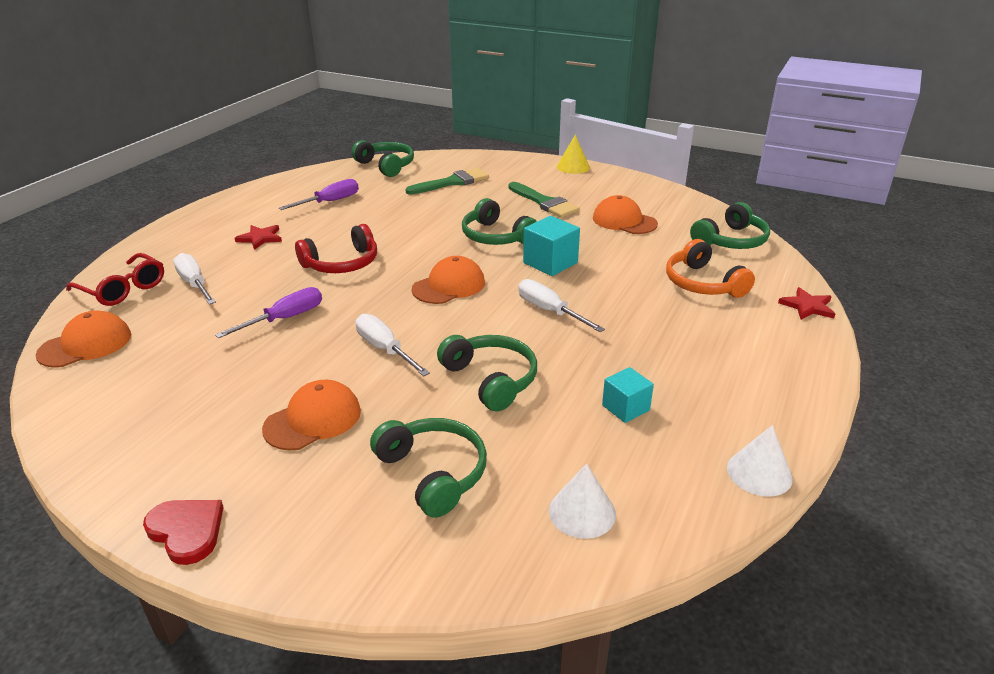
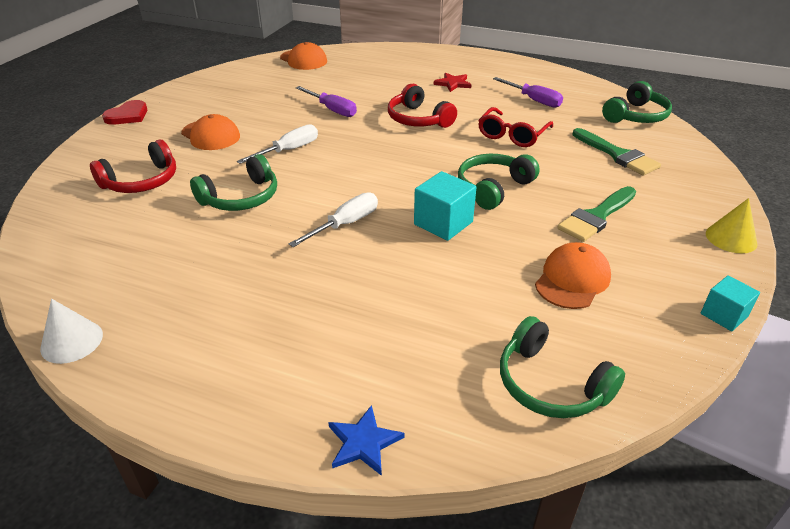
camera: 85 degrees right, 5 degrees up
(123, 289) = (368, 56): red glasses -> red glasses (512, 135)
(194, 284) = (378, 74): white screwdriver -> none
(433, 473) = (141, 181): green headphones -> red headphones
(449, 286) = (387, 169): orange cap -> none
(582, 512) = (75, 242): white cone -> none
(625, 408) = (186, 266): turquoise cube -> turquoise cube (724, 315)
(702, 283) = (415, 339): orange headphones -> none
(807, 306) = (363, 442): red star -> blue star

